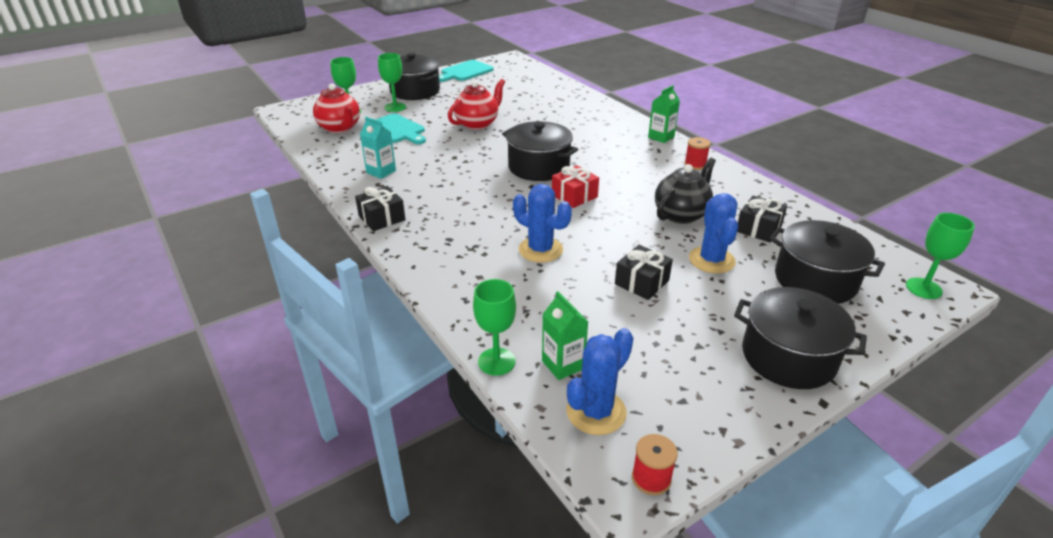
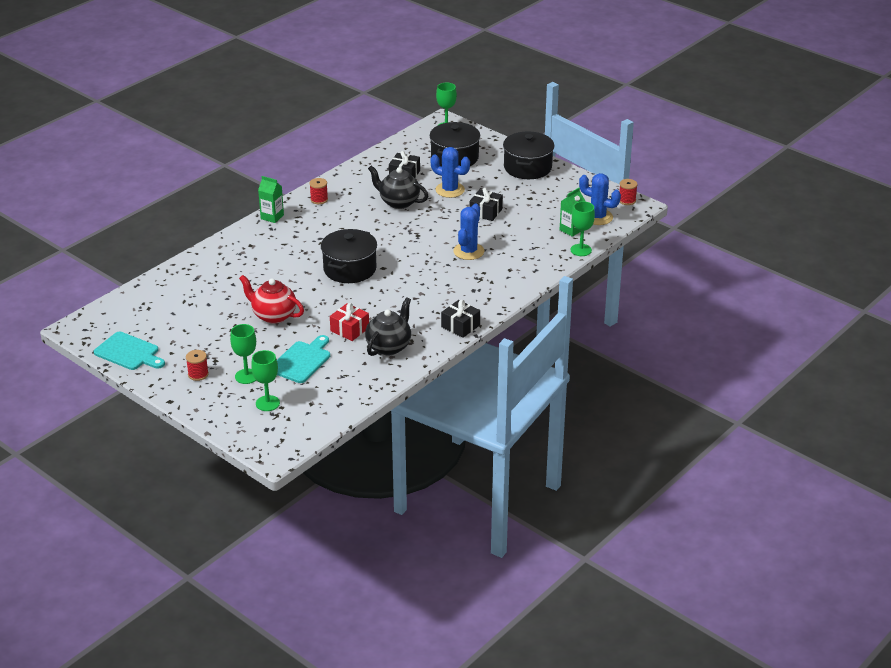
camera: 105 degrees left, 0 degrees up
(340, 128) = (309, 397): red teapot -> none
(381, 172) = (389, 346): turquoise carton -> black teapot
(415, 91) = (198, 374): black pot -> red spool
(574, 196) = (390, 247): red gift -> red gift (349, 329)
(711, 260) = (450, 190): blue cactus -> blue cactus turned 45 degrees clockwise

